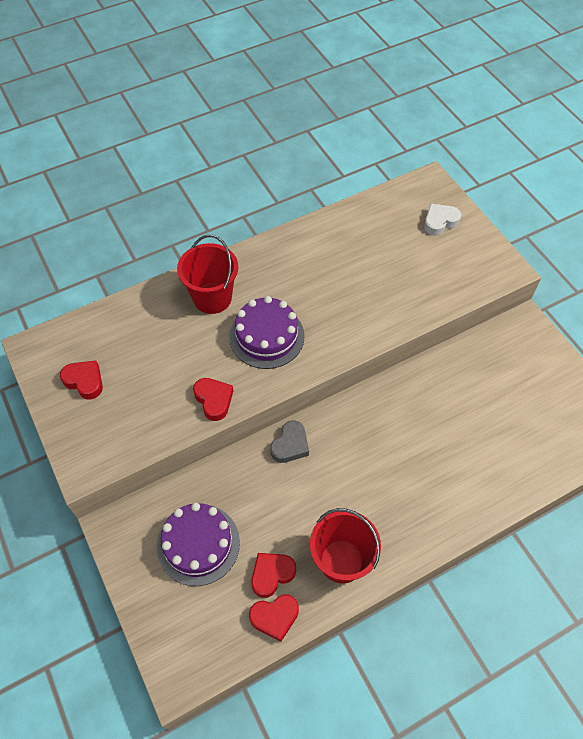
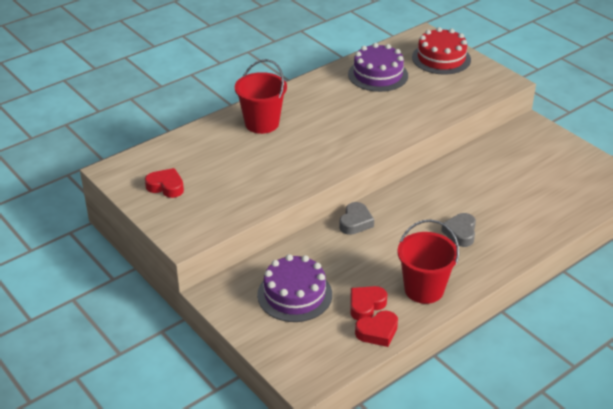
camera: 10 degrees left, 20 degrees down
(214, 400) = (284, 186): red heart -> none
(267, 336) = (317, 142): purple cake -> purple cake (378, 75)
(403, 480) = (460, 233): none -> grey heart
(440, 222) = (441, 58): white heart -> red cake

